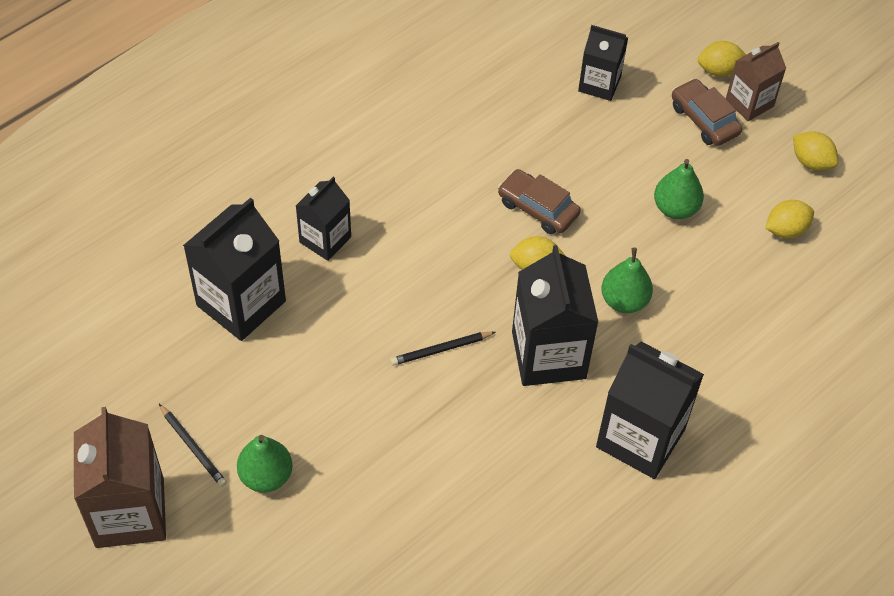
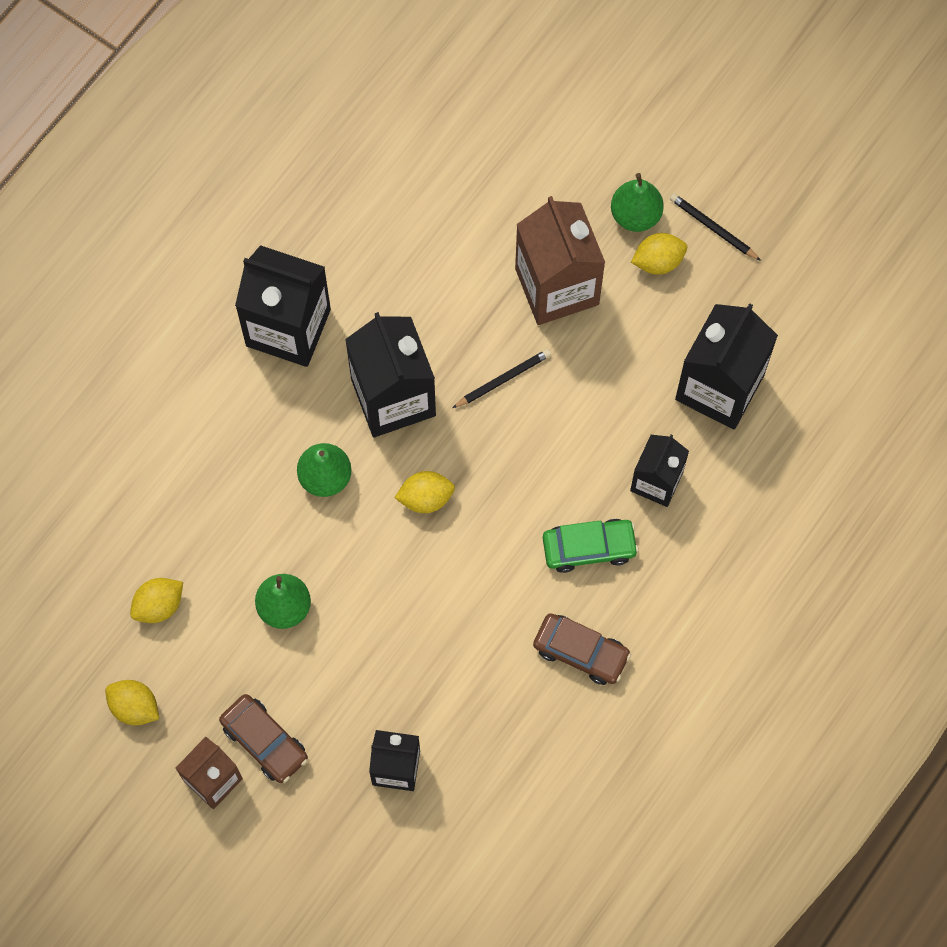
camera: 170 degrees right, 15 degrees up
(130, 512) = (747, 156): brown carton -> brown carton (557, 286)
(400, 201) = (589, 548): none -> green car
(537, 208) = (437, 572): brown car -> brown car (581, 652)
(719, 70) = (254, 823): yellow lemon -> yellow lemon (658, 261)

